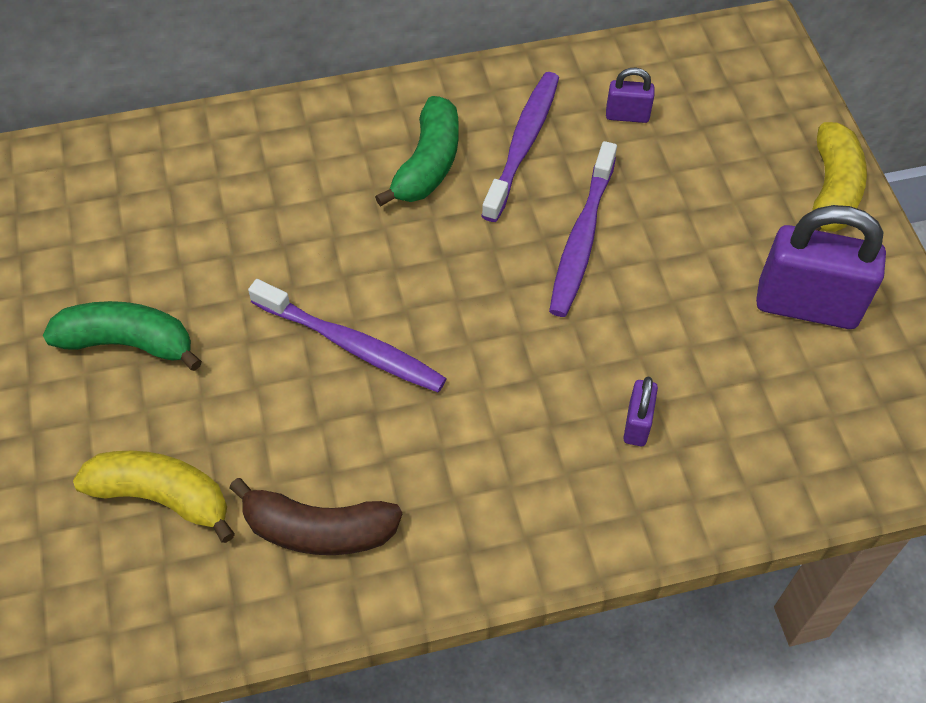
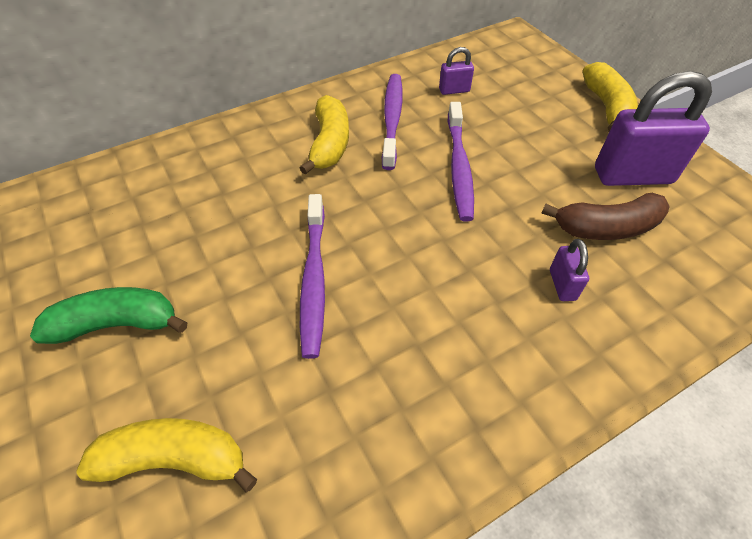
camera: 15 degrees left, 5 degrees down
(318, 529) = (335, 448): brown banana -> brown banana (606, 228)
(351, 345) = (314, 279): purple toothbrush -> purple toothbrush turned 75 degrees clockwise
(427, 164) = (329, 143): green banana -> yellow banana

